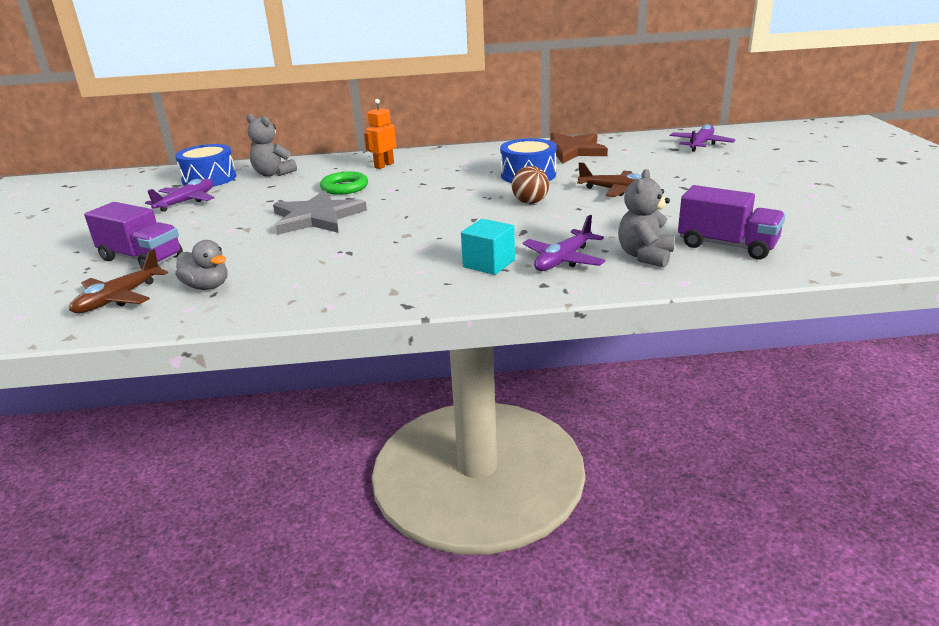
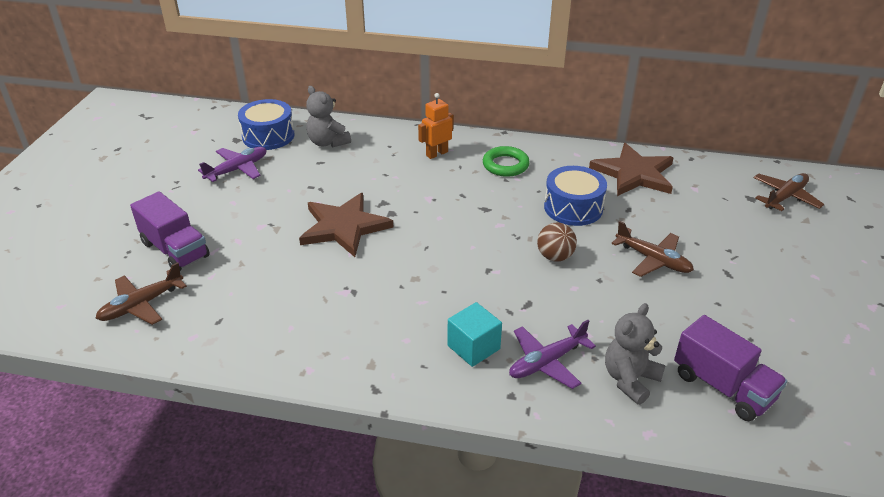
camera: 15 degrees right, 10 degrees up
(207, 286) = (216, 309): grey duck -> none
(317, 217) = (344, 227): grey star -> brown star
(344, 187) = (386, 183): green ring -> green ring (505, 165)
(700, 144) = (785, 197): purple plane -> brown plane

